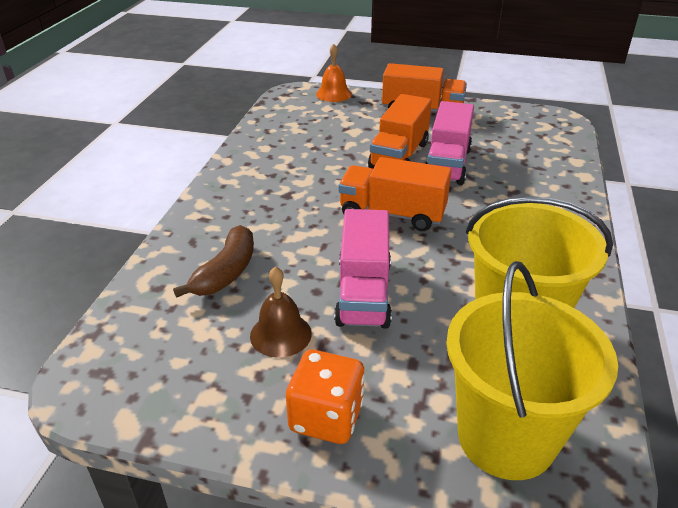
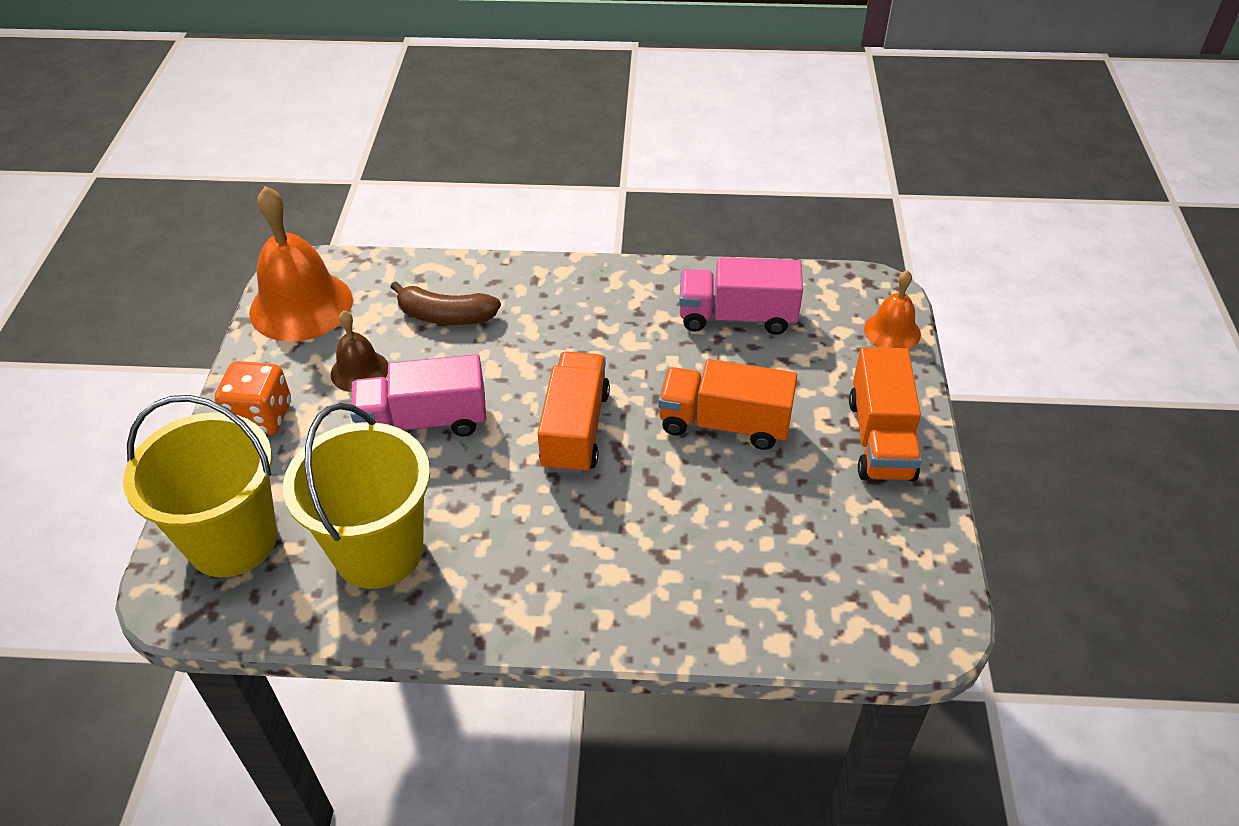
camera: 80 degrees right, 10 degrees up
(149, 383) = (301, 306): none -> orange bell
(447, 164) = (716, 478): pink truck -> pink truck (737, 317)

